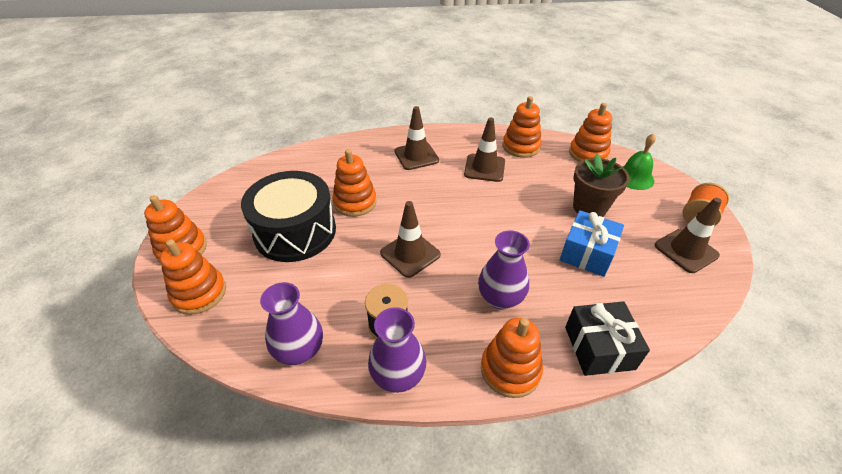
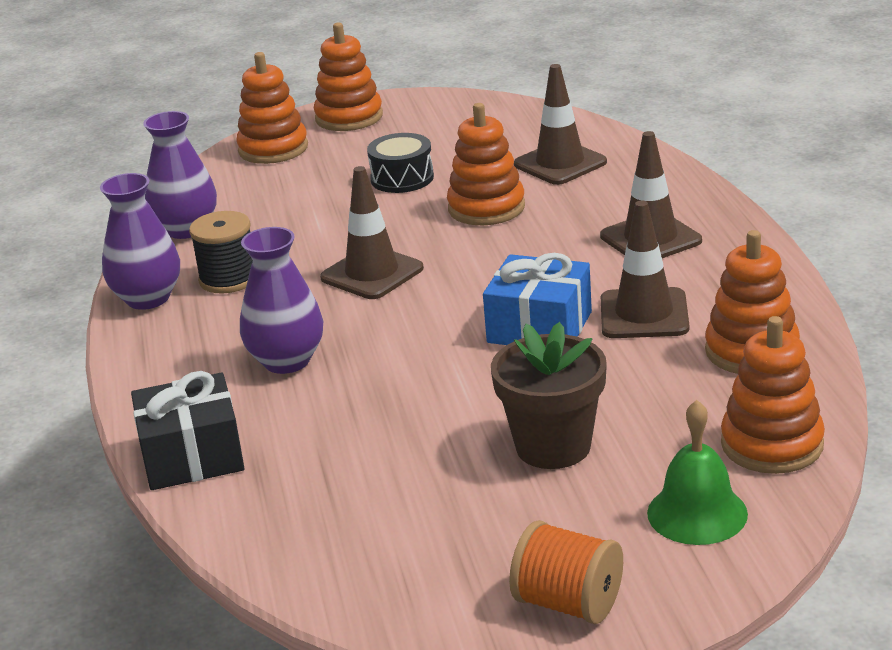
camera: 85 degrees right, 15 degrees down
(295, 231) = (402, 178): black drum -> black drum, size x0.49
(510, 370) = (154, 379): orange stacking toy -> none
(587, 253) = (409, 444): blue gift -> blue gift (539, 327)
(686, 250) = (444, 572): brown traffic cone -> brown traffic cone (560, 163)

